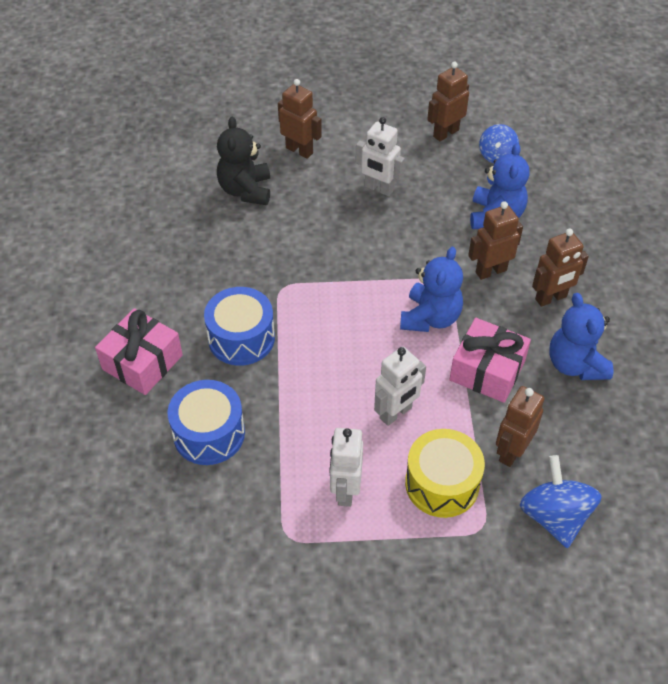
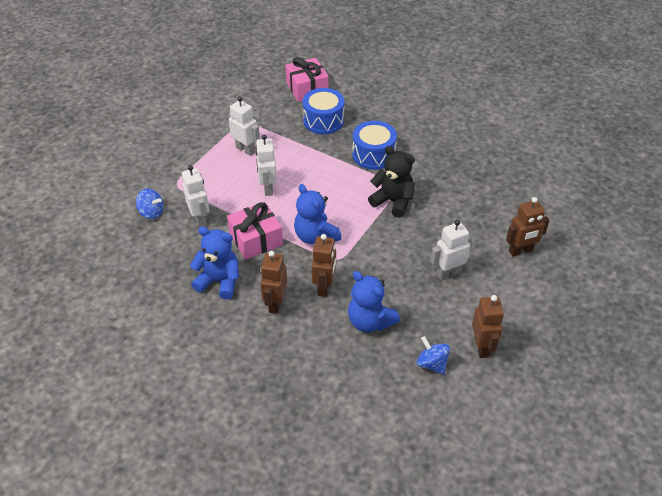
camera: 125 degrees right, 5 degrees down
(142, 362) = (390, 116): pink gift -> pink gift (307, 88)
(246, 190) = (497, 206): black teddy bear -> black teddy bear (393, 201)
(442, 484) = (212, 183): yellow drum -> none
(511, 451) = (200, 218): brown robot -> white robot
(554, 516) = (151, 212): blue spinning top -> blue spinning top, size x0.65

